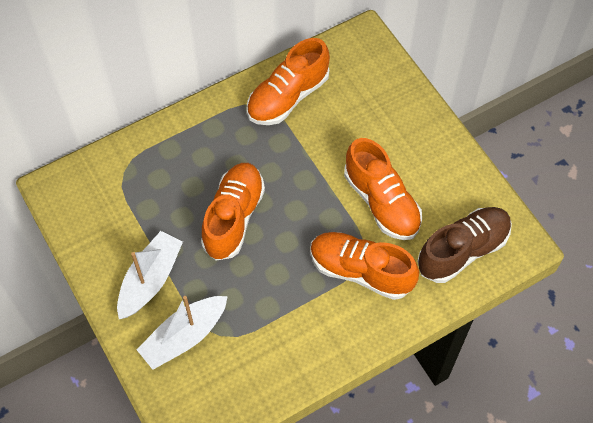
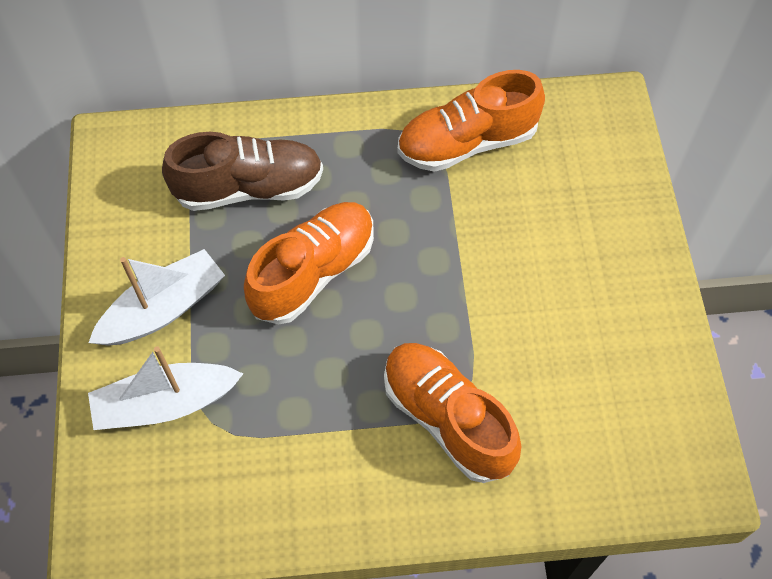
camera: 25 degrees right, 0 degrees up
(381, 202) = (524, 334): orange shoe -> none
(462, 251) = (608, 453): brown shoe -> brown shoe (249, 188)

